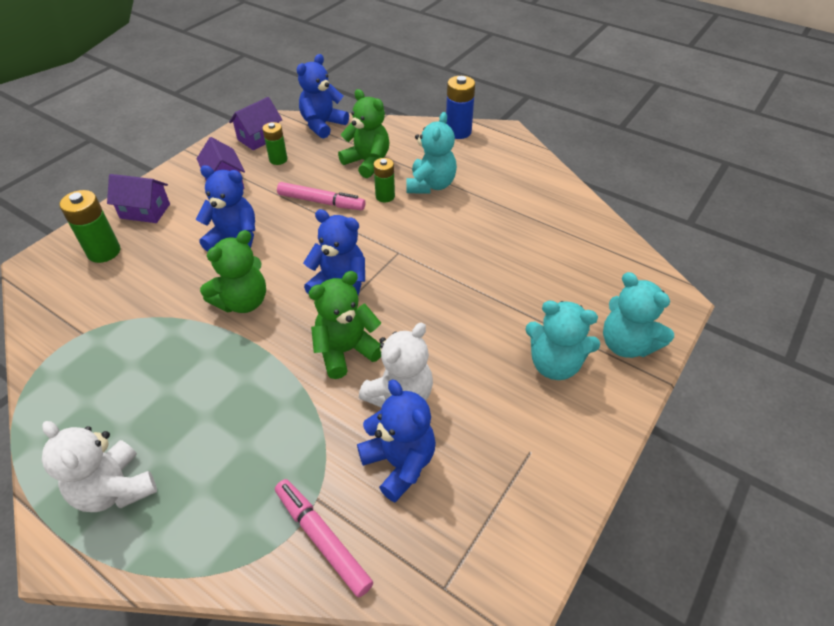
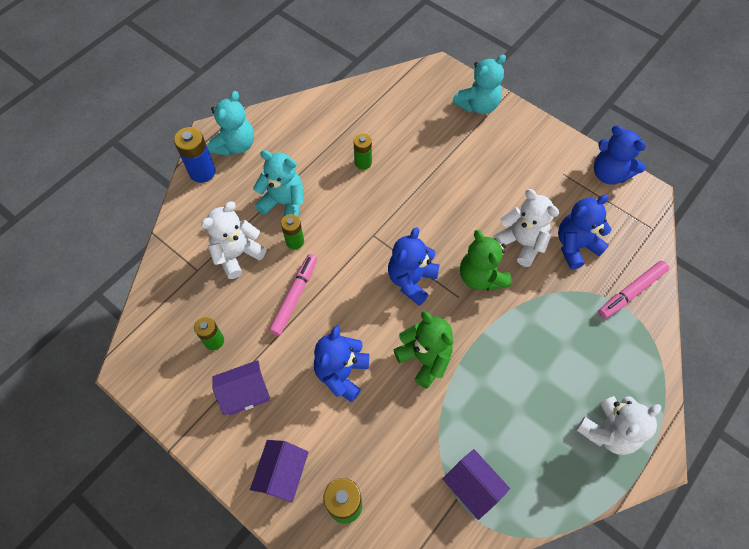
camera: 85 degrees left, 15 degrees up
(259, 138) = (166, 363): purple house -> purple house (472, 487)
(322, 125) = (157, 297): blue teddy bear -> blue teddy bear (609, 174)
(367, 162) = (237, 254): green teddy bear -> white teddy bear
(496, 238) = (363, 162): none -> green battery
(554, 364) = (494, 148): turquoise teddy bear -> turquoise teddy bear (235, 145)

